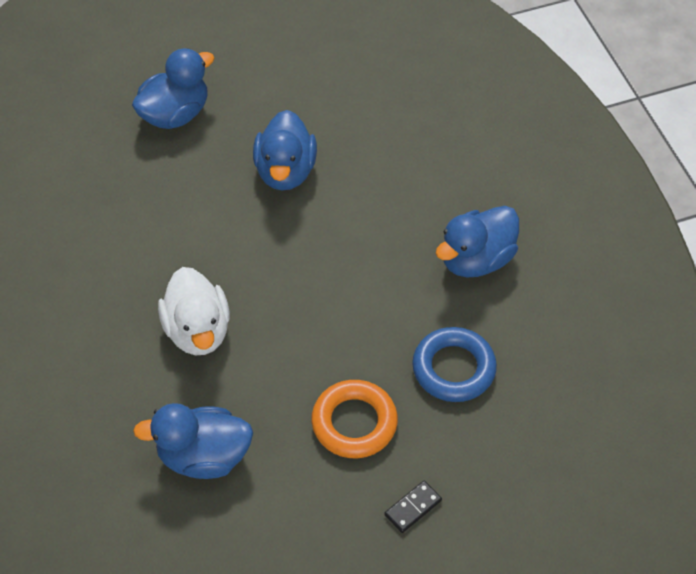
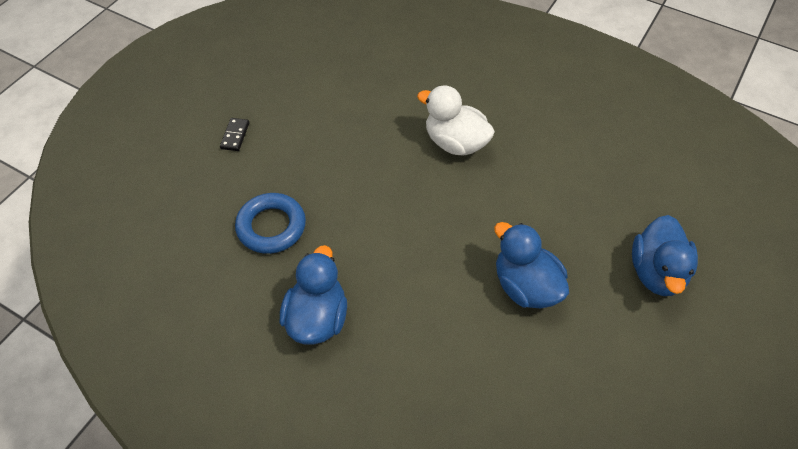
camera: 140 degrees right, 0 degrees up
(204, 456) = (378, 88): blue duck -> none
(354, 423) = (309, 155): orange ring -> none

